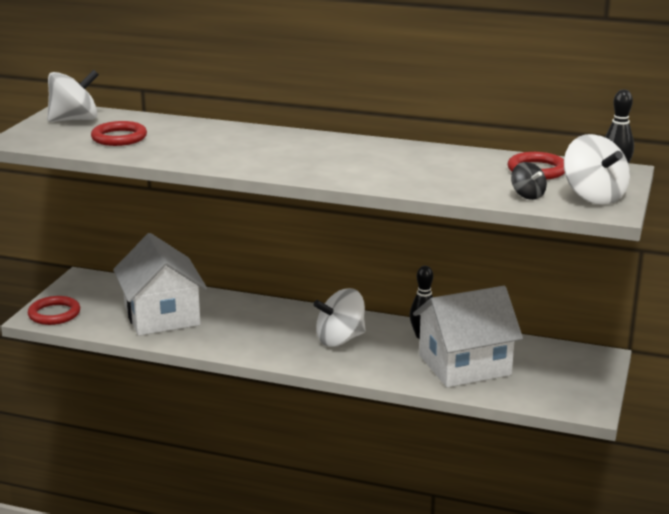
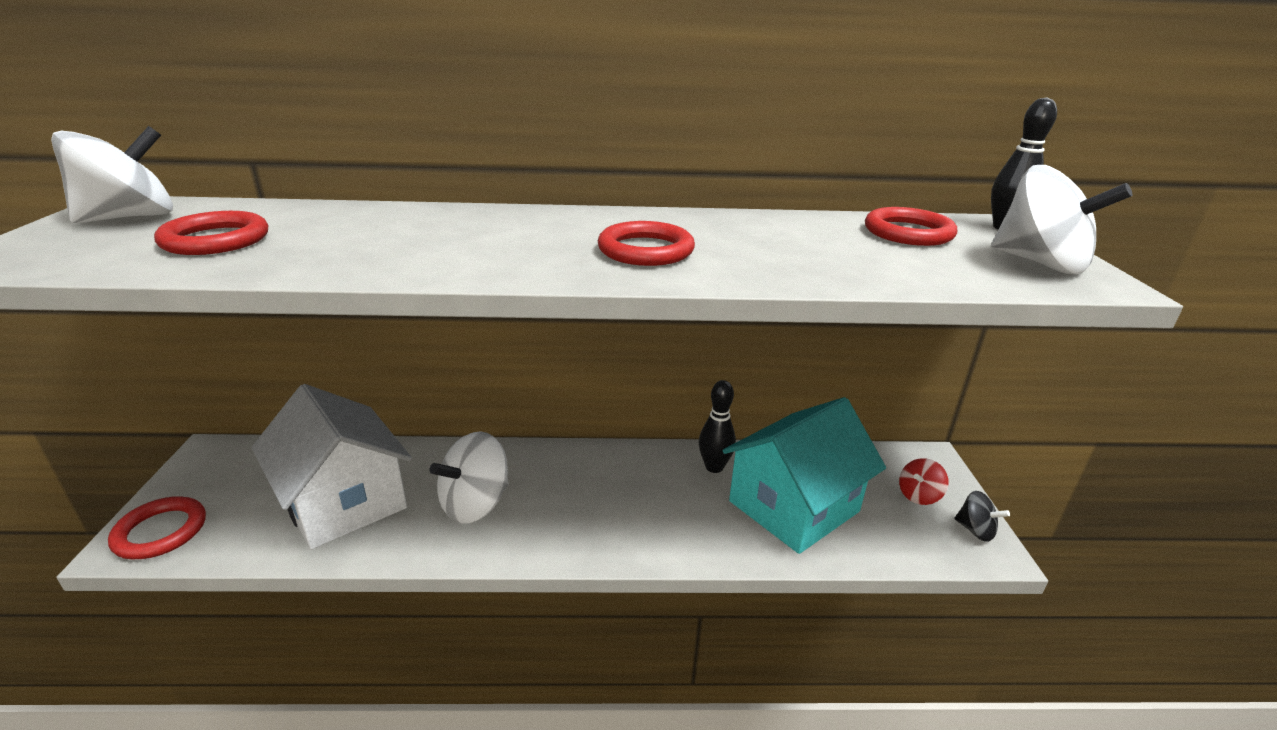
camera: 20 degrees left, 5 degrees up
(340, 339) = (615, 494): white spinning top -> white spinning top (475, 504)
(351, 165) = (645, 250): none -> red ring
(464, 365) = (793, 506): white house -> turquoise house
(527, 195) = (955, 271): black spinning top -> black spinning top (975, 530)
(567, 374) = (918, 495): none -> red spinning top

